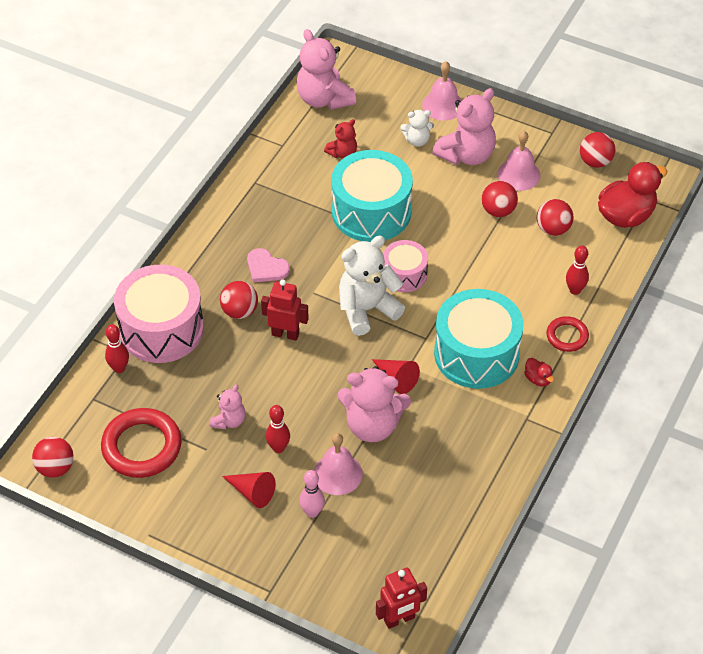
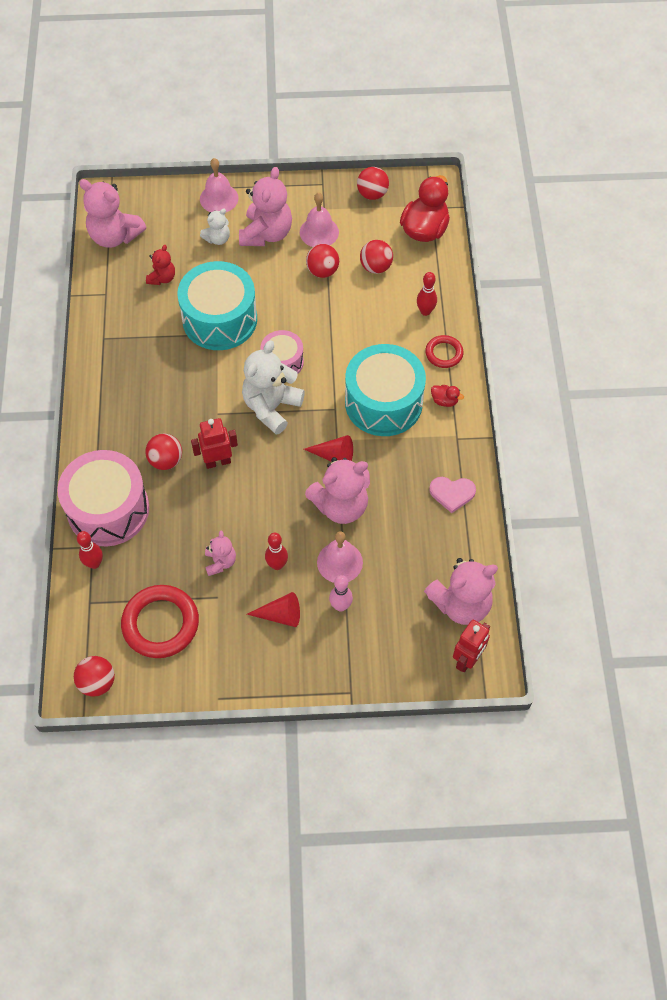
camera: 30 degrees left, 10 degrees up
(266, 268) = (163, 410): pink heart -> pink heart (452, 493)
(427, 567) = (461, 604): none -> pink teddy bear

